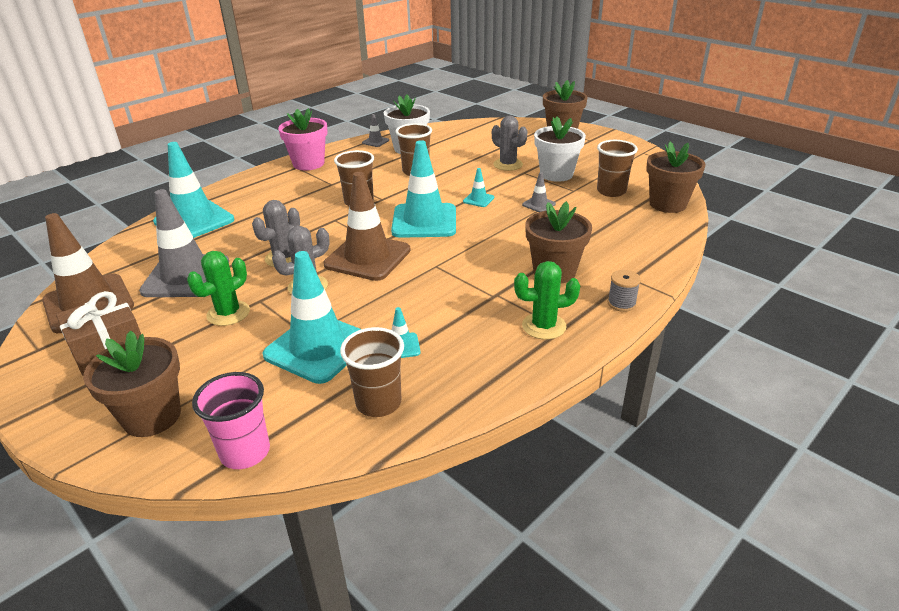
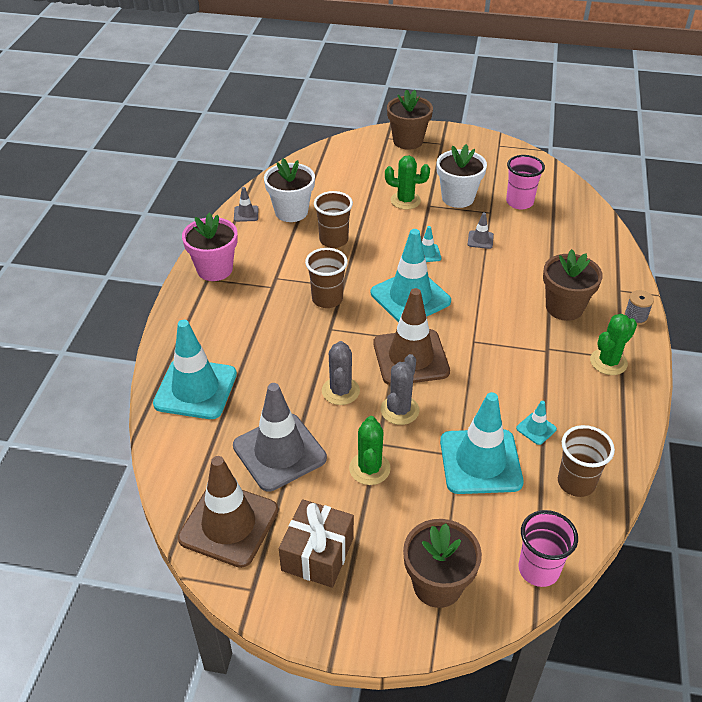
camera: 35 degrees left, 10 degrees up
(508, 165) = (405, 200): grey cactus -> green cactus
(611, 191) = (519, 202): brown cup -> pink cup
(667, 204) = (573, 201): brown flower pot -> none

